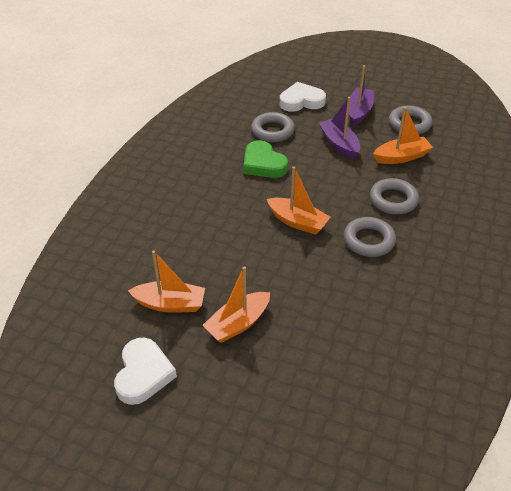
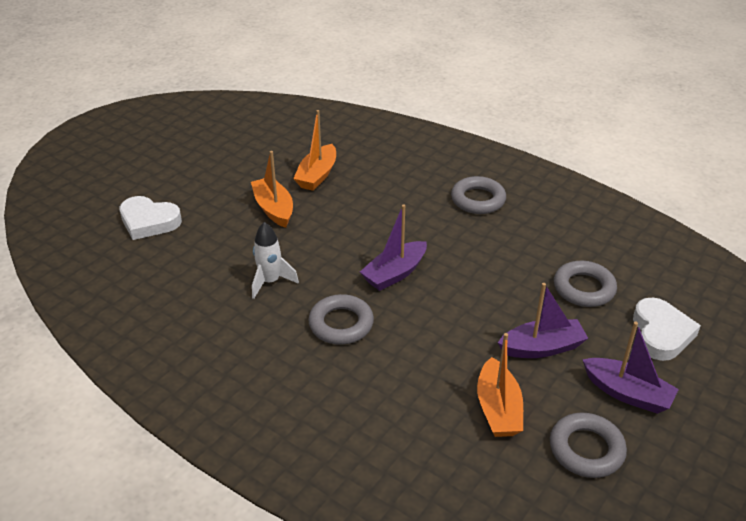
camera: 105 degrees right, 5 degrees down
(143, 374) = (251, 156): white heart -> white heart (149, 221)
(263, 164) = (511, 267): green heart -> none
(297, 222) = (395, 273): orange boat -> purple boat
(343, 296) = (270, 282): none -> white rocket
(393, 200) = (405, 369): grey ring -> grey ring (478, 200)

